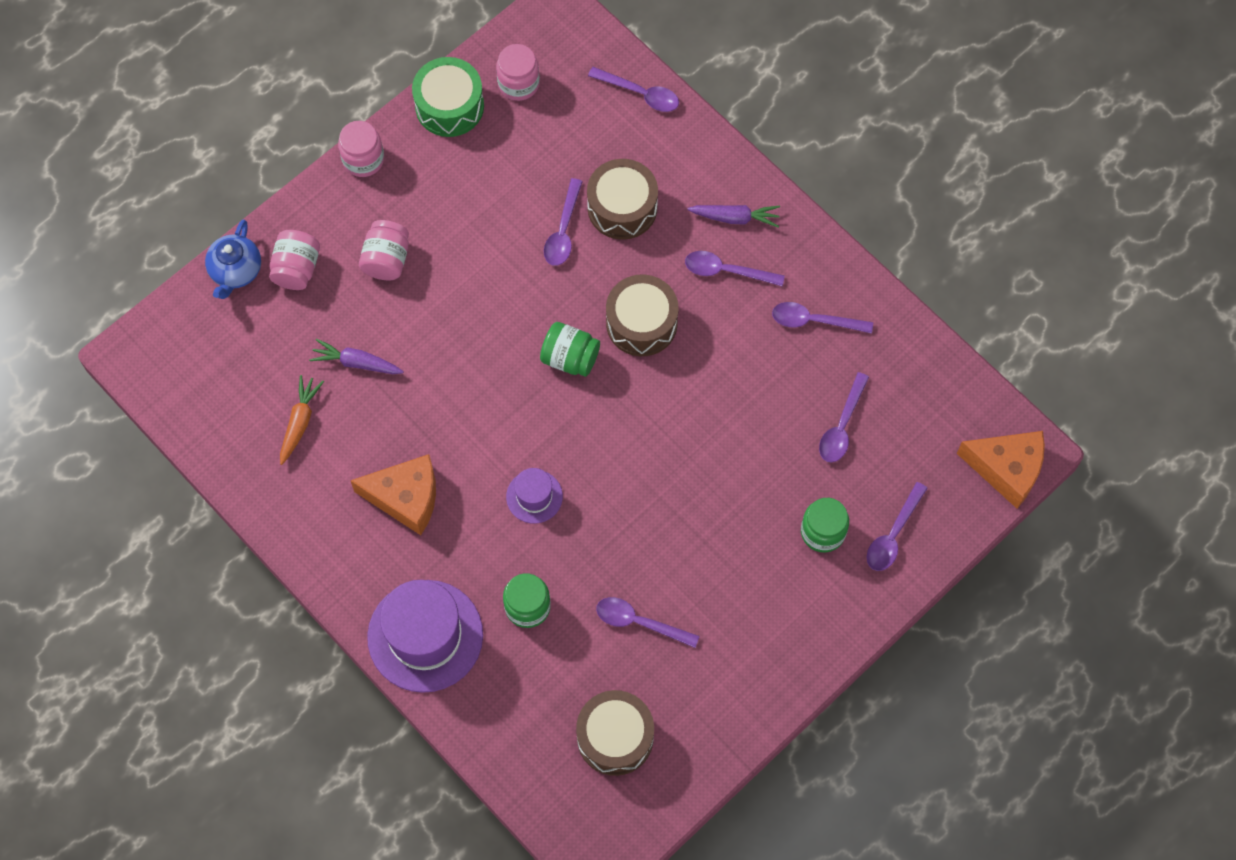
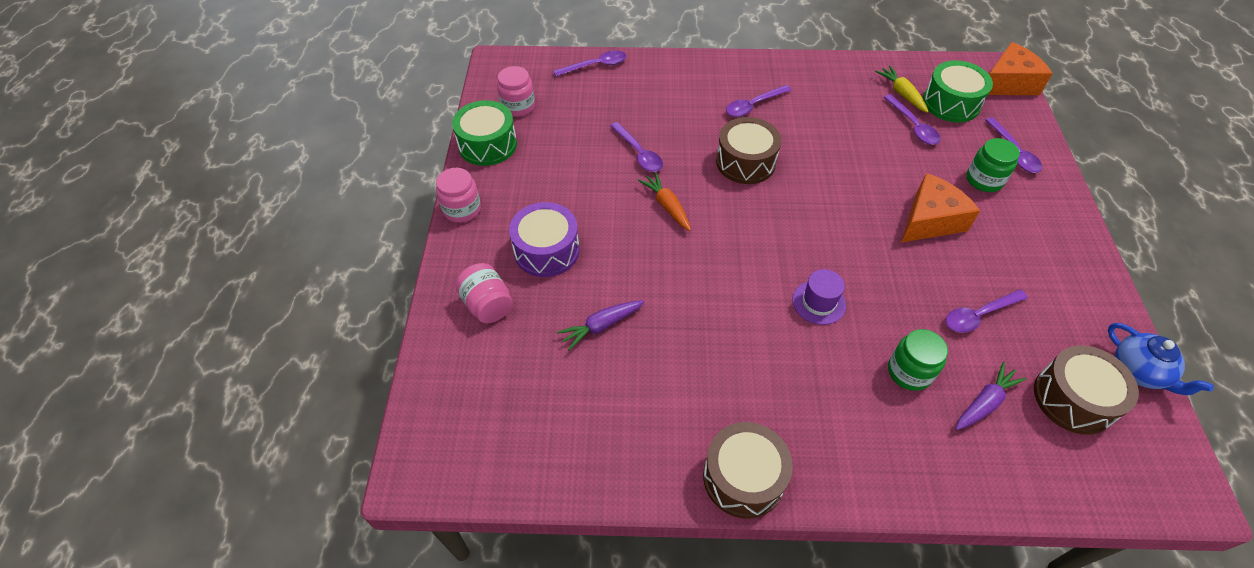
camera: 45 degrees left, 15 degrees down
(236, 271) = (441, 342): blue teapot -> blue teapot (1139, 371)
(300, 421) = (607, 399): orange carrot -> orange carrot (666, 206)
(386, 259) = (546, 250): pink jar -> purple drum
(406, 498) = (743, 379): orange cheese -> orange cheese (930, 220)
(425, 636) = (879, 459): purple hat -> none
(570, 358) = (731, 210): green jar -> none
(622, 207) = (657, 119): brown drum -> brown drum (743, 478)
(735, 218) = (723, 81): purple carrot -> purple carrot (985, 402)
(814, 320) = (828, 93): purple spoon -> none
(883, 384) = (901, 93): none -> yellow carrot
(915, 437) = (951, 103): none -> green drum

